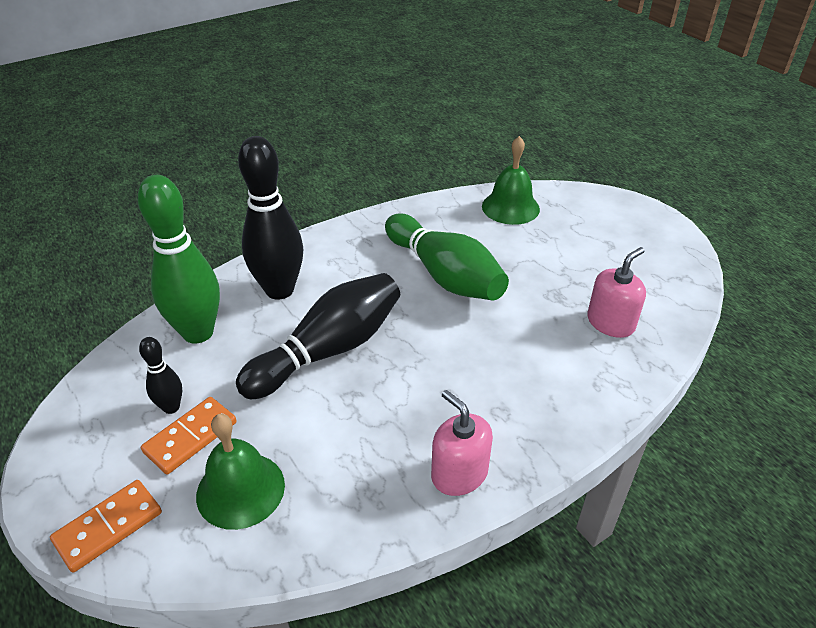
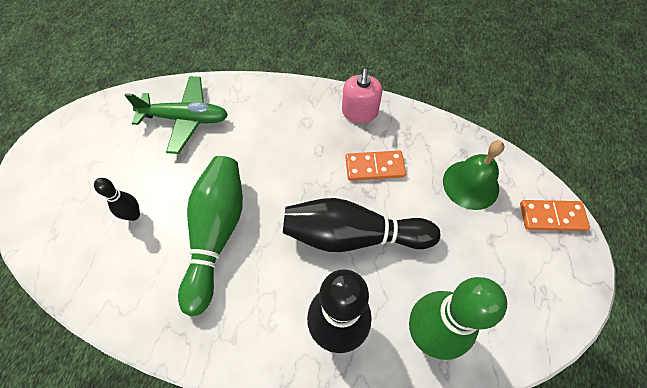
camera: 135 degrees left, 20 degrees up
(171, 407) = (482, 273): black bowling pin -> black bowling pin (134, 215)
(190, 437) = (481, 239): orange domino -> orange domino (374, 167)
(510, 207) = (82, 258): green bell -> none
(610, 323) = (185, 119): pink soap dispenser -> green plane

